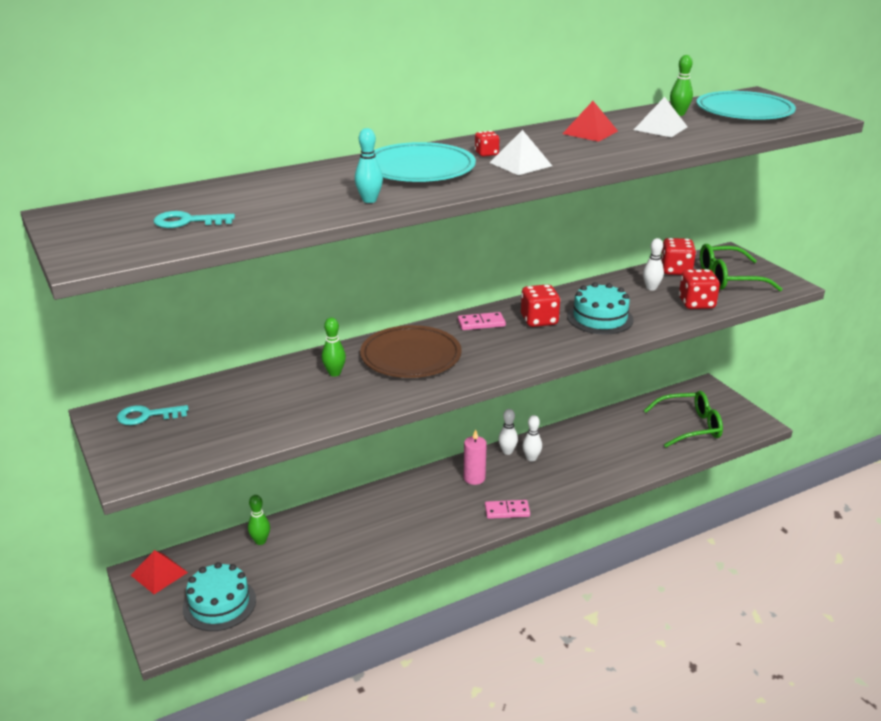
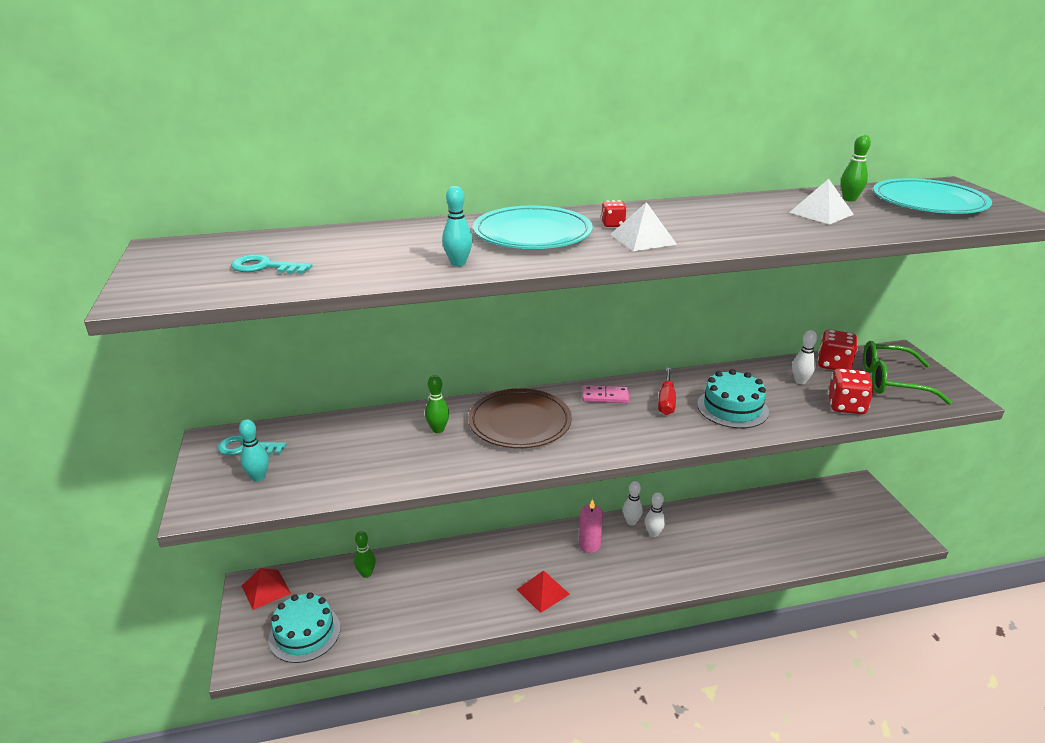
camera: 15 degrees right, 0 degrees up
(176, 439) = (258, 477): none -> turquoise bowling pin
(507, 511) = (611, 588): pink domino -> none
(539, 320) = (666, 401): red dice -> red screwdriver
(590, 132) = (738, 211): red pyramid -> red pyramid (543, 591)
(690, 426) = (831, 527): green glasses -> none

